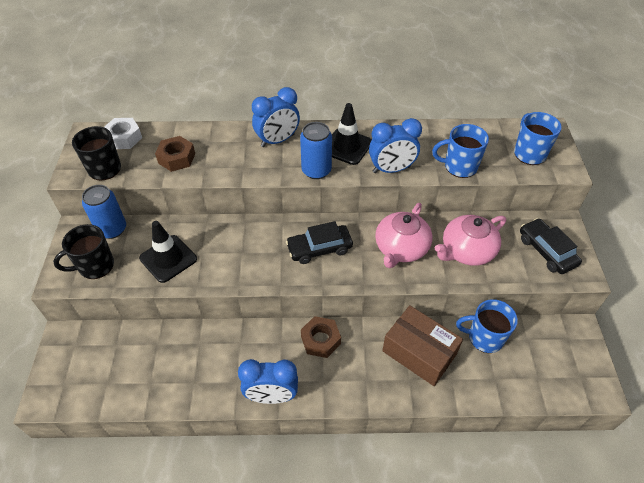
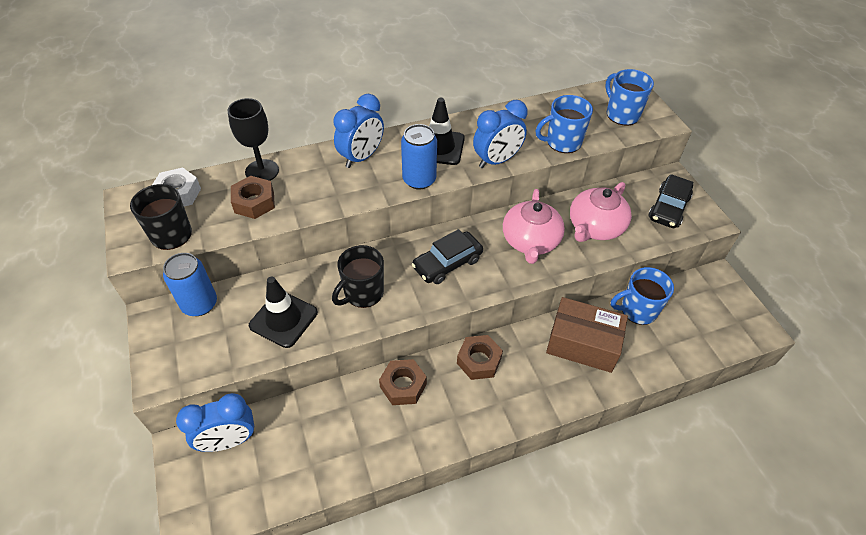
camera: 20 degrees left, 0 degrees up
(95, 266) = (198, 351): black mug -> black mug (363, 293)
(194, 134) = (262, 171): none -> black goblet
(249, 341) = (403, 385): none -> brown nut
(271, 396) = (453, 435): blue clock -> blue clock (229, 441)
(546, 251) = (668, 208): black car -> black car turned 105 degrees counterclockwise

